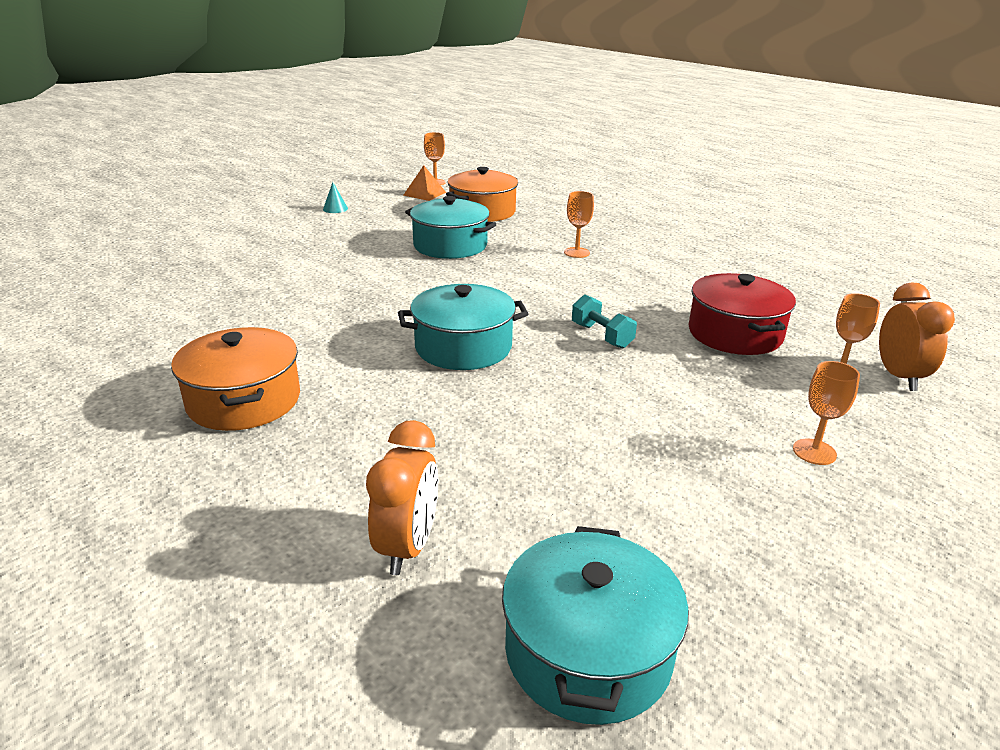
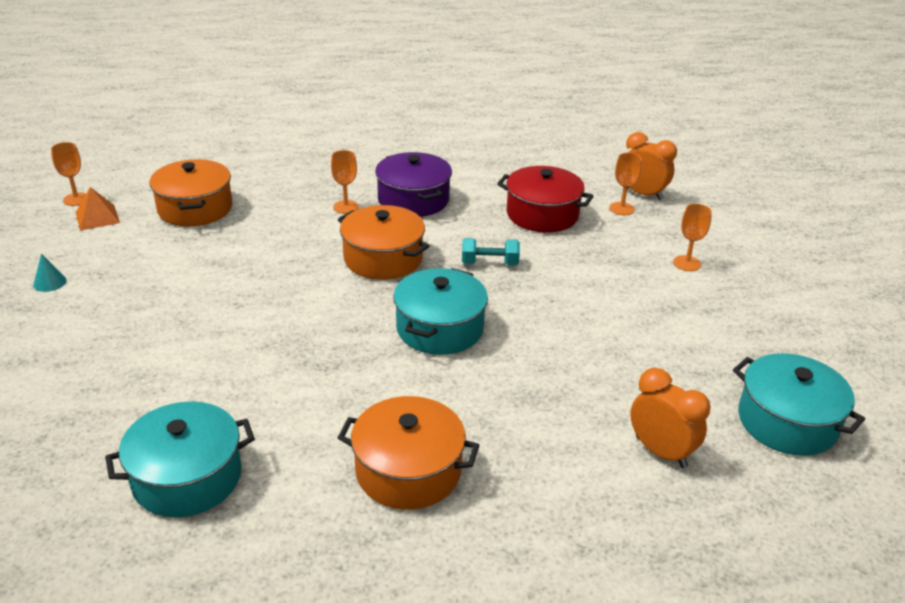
camera: 55 degrees left, 5 degrees up
(450, 245) = (246, 256): turquoise pot -> turquoise pot (187, 477)
(529, 290) = (383, 258): none -> orange pot
(638, 272) = (413, 200): none -> purple pot

